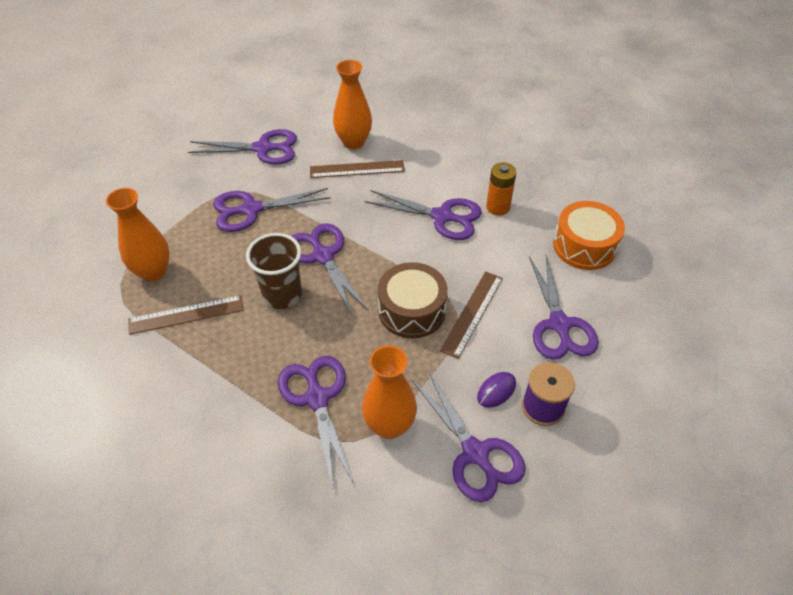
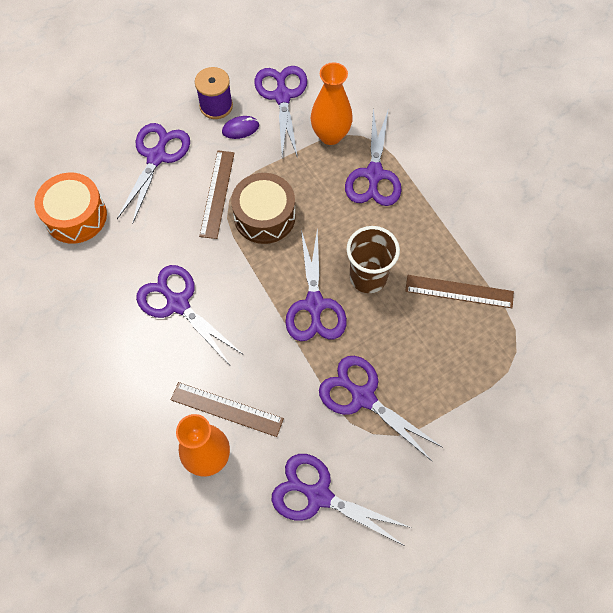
camera: 155 degrees left, 15 degrees up
(153, 272) = (481, 354): orange vase -> none
(251, 209) = (363, 397): purple scissors -> purple scissors turned 150 degrees counterclockwise
(472, 313) = (217, 193): brown ruler -> brown ruler turned 45 degrees counterclockwise
(498, 207) = (117, 292): orange battery -> none

